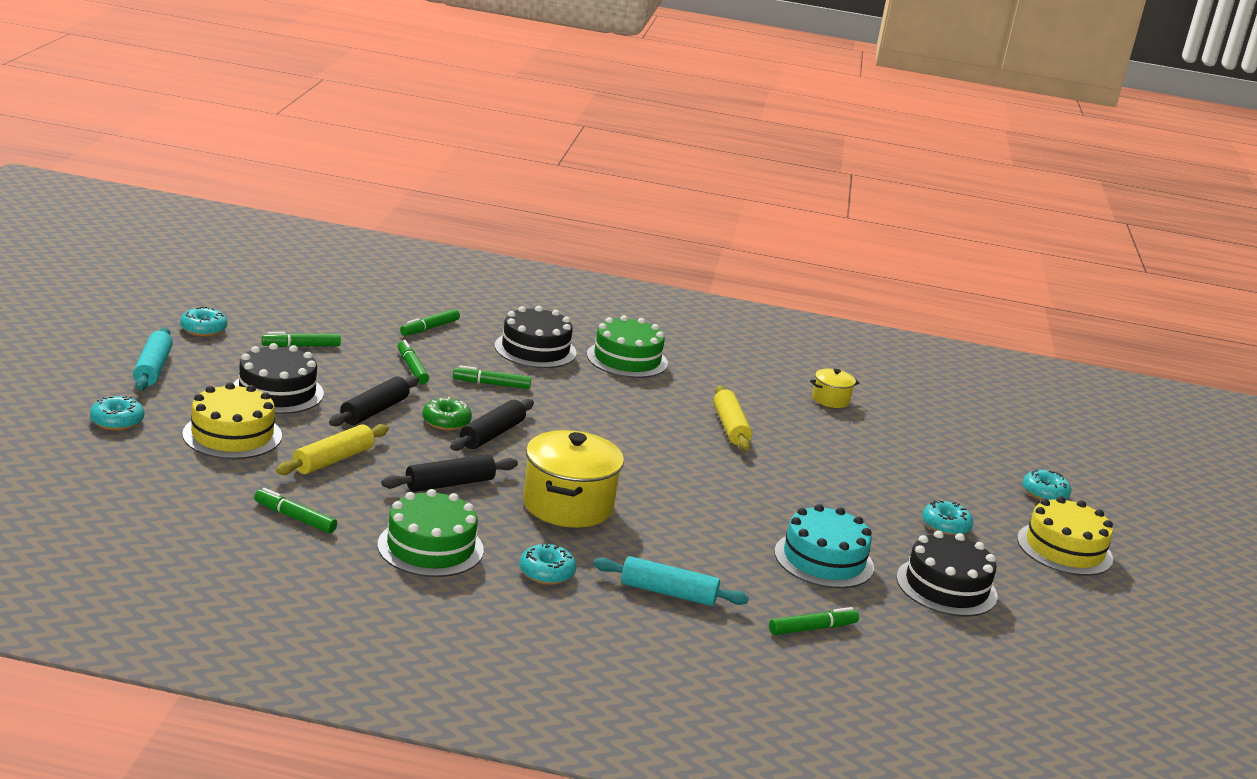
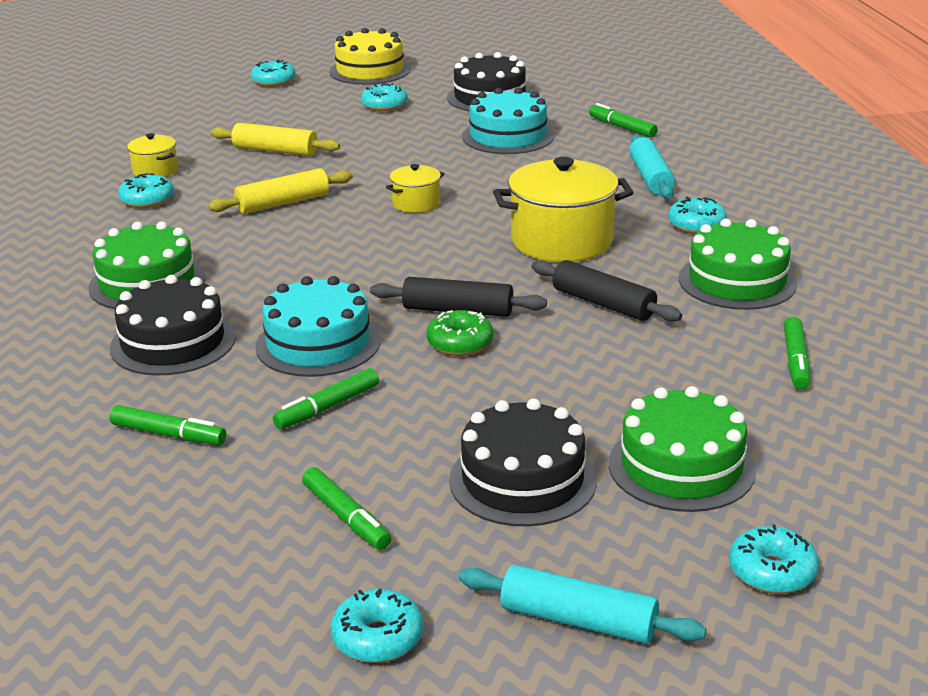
camera: 105 degrees left, 5 degrees up
(153, 368) = (578, 620): turquoise rolling pin -> turquoise rolling pin turned 45 degrees clockwise
(232, 435) = (681, 466): yellow cake -> green cake
(333, 460) = (646, 380): yellow rolling pin -> yellow rolling pin (275, 151)
(374, 411) = (488, 394): black rolling pin -> none
(491, 384) = (318, 343): green marker -> turquoise cake
(690, 473) = (416, 203): none -> yellow pot
(771, 386) = (147, 200): none -> turquoise donut

